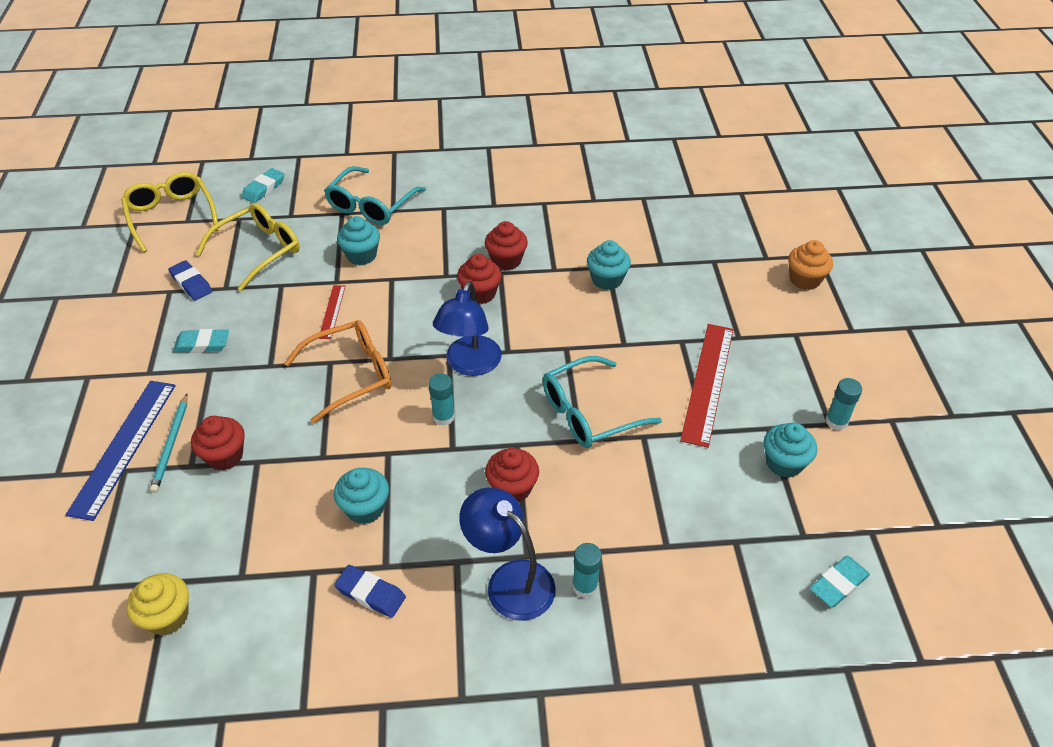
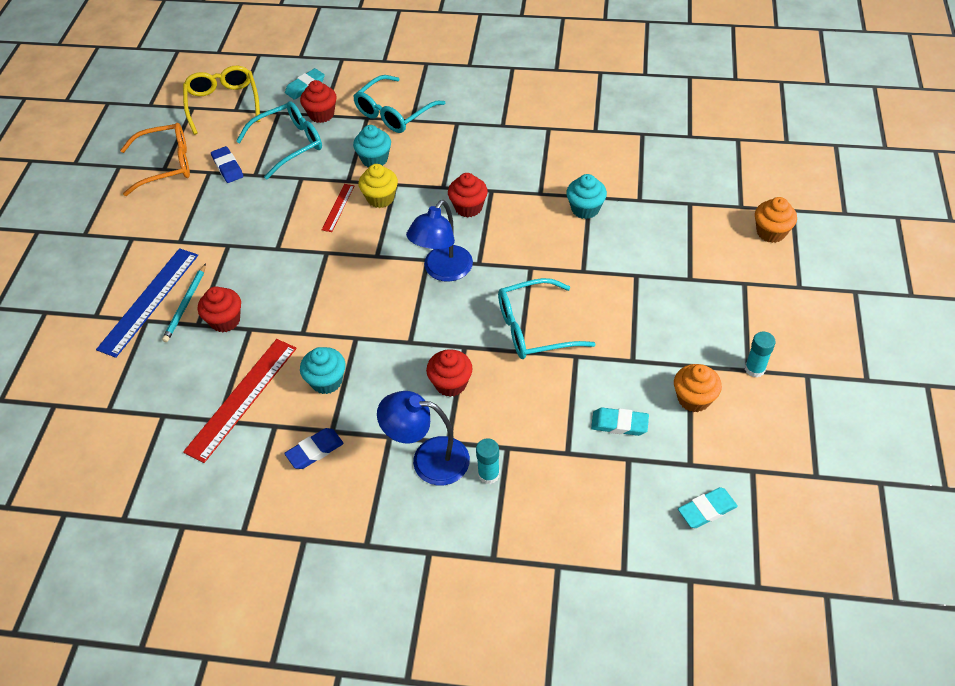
camera: 15 degrees right, 5 degrees up
(167, 617) = (157, 442): yellow cupcake -> yellow cupcake (380, 198)
(202, 344) = (226, 222): turquoise eraser -> turquoise eraser (619, 424)
(259, 250) = (290, 144): yellow glasses -> turquoise glasses
(352, 375) = (342, 266): orange glasses -> orange glasses (167, 165)
(370, 594) = (315, 451): blue eraser -> blue eraser turned 75 degrees counterclockwise
(443, 417) = (409, 314): turquoise glue stick -> none
(506, 260) = (499, 179): red cupcake -> red cupcake (321, 114)
(510, 580) = (428, 459): blue lamp -> blue lamp turned 45 degrees counterclockwise
(708, 382) = (648, 316): red ruler -> red ruler (242, 398)
(784, 463) = (693, 399): turquoise cupcake -> orange cupcake

